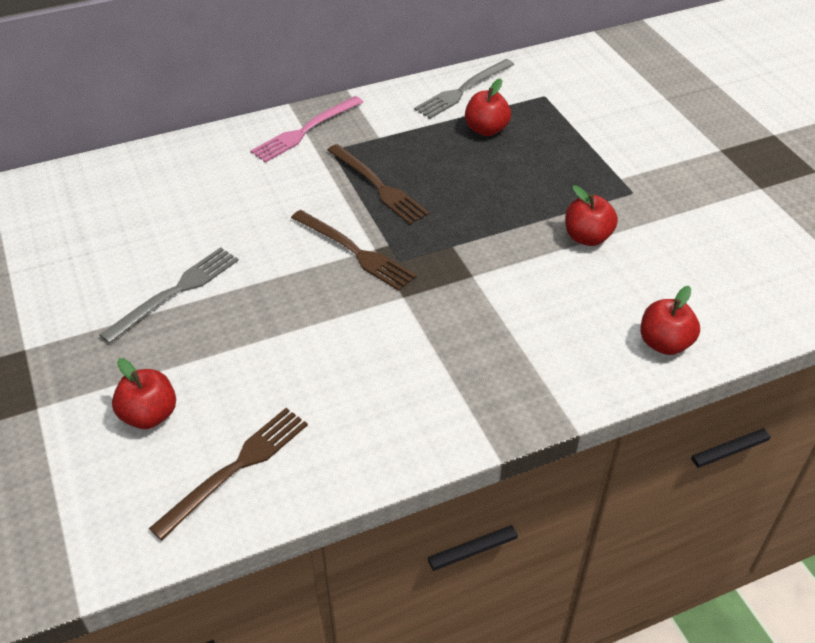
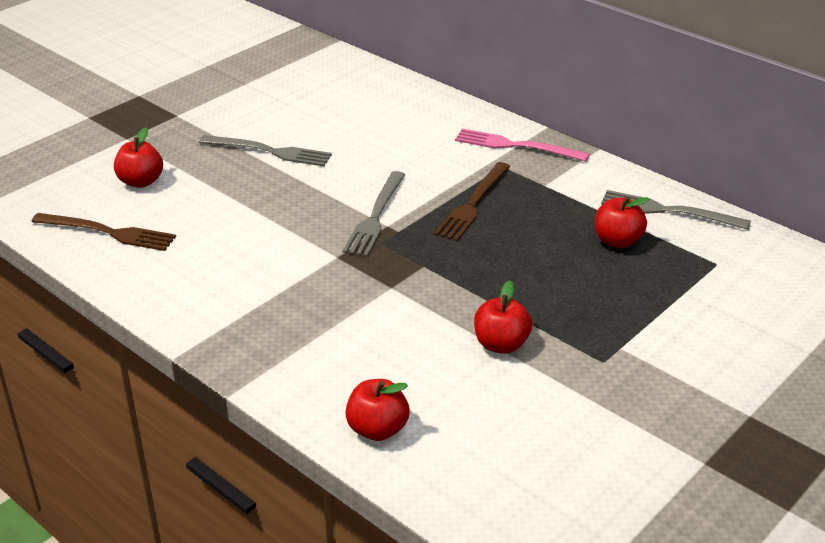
camera: 65 degrees right, 10 degrees down
(354, 251) = (375, 216): brown fork -> grey fork

